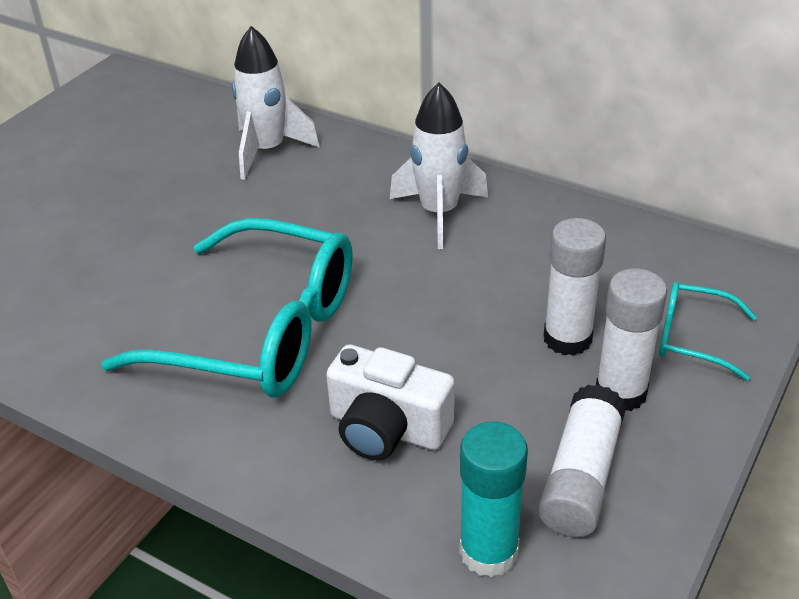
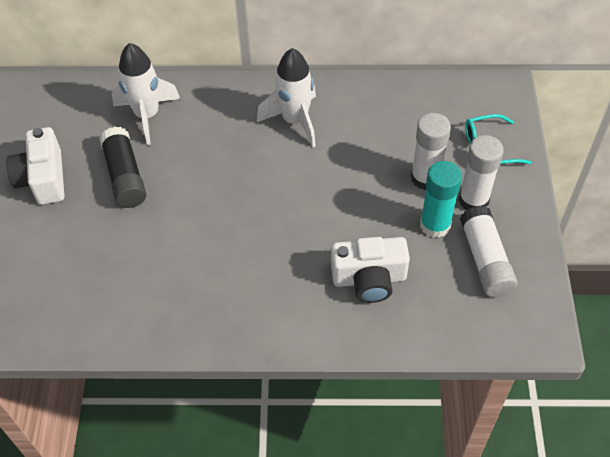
camera: 30 degrees left, 15 degrees up
(101, 171) = (43, 178): none -> white camera
(188, 200) = (125, 176): none -> black glue stick
(261, 331) = (251, 251): turquoise glasses -> none
(488, 552) = (469, 323): turquoise glue stick -> turquoise glue stick (435, 225)

